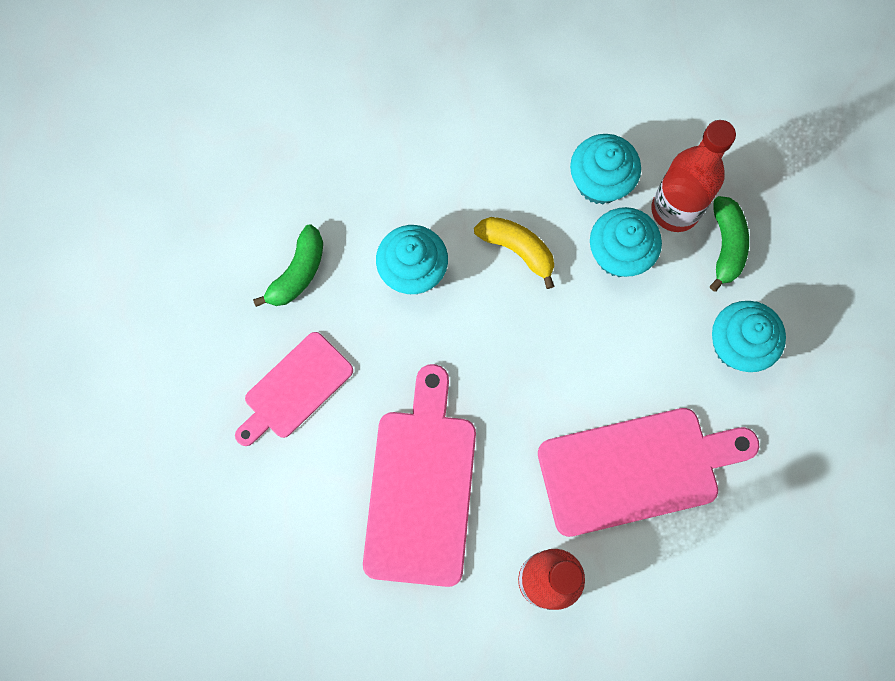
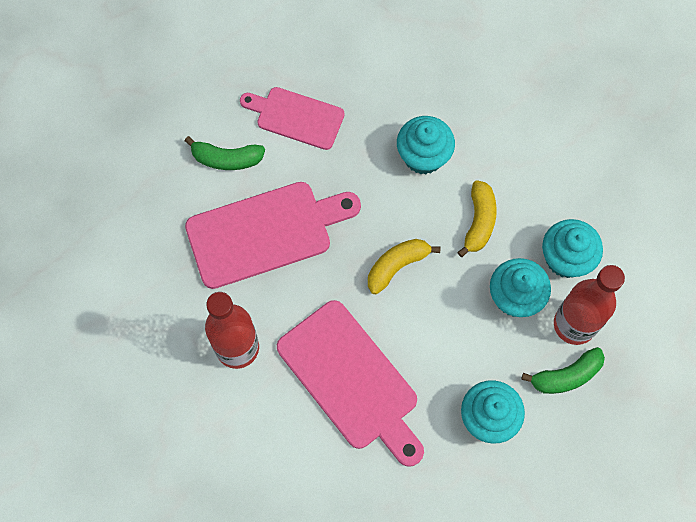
camera: 65 degrees right, 5 degrees down
(298, 273) = (381, 80): green banana -> green banana (227, 159)
(528, 360) = (397, 266): none -> yellow banana

